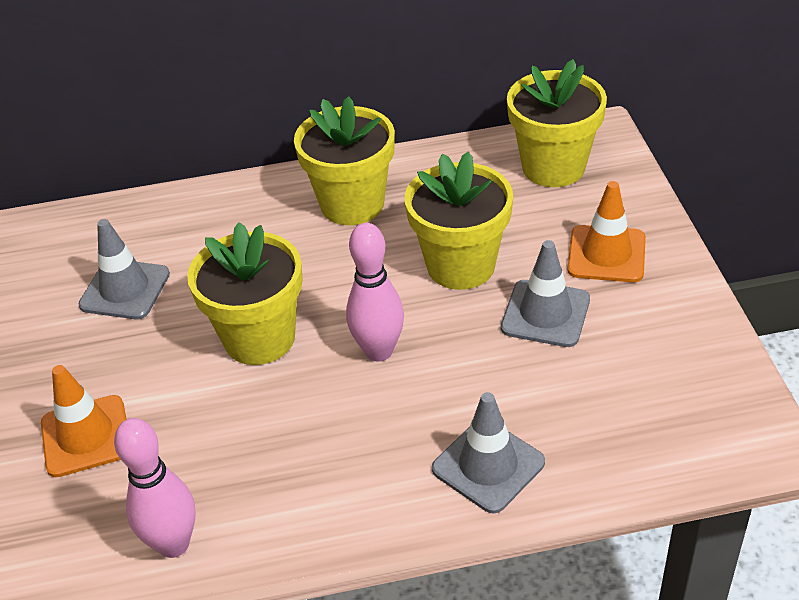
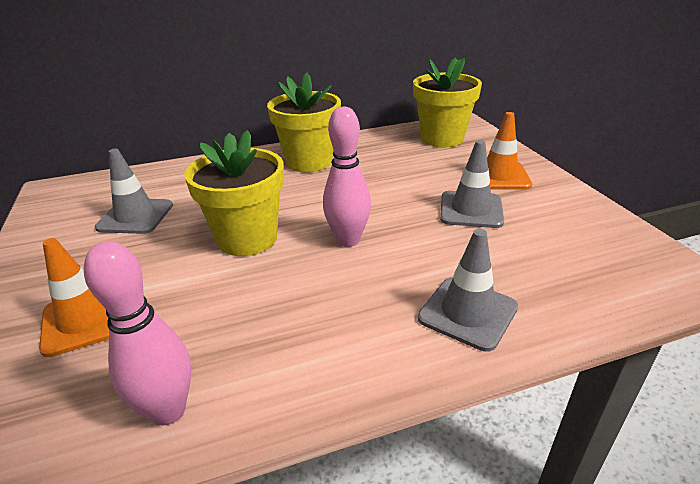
camera: 10 degrees left, 10 degrees down
(461, 265) = (397, 188): yellow flower pot -> none

